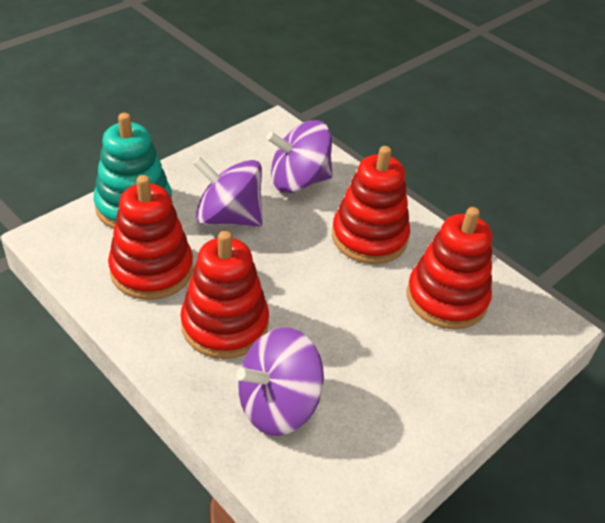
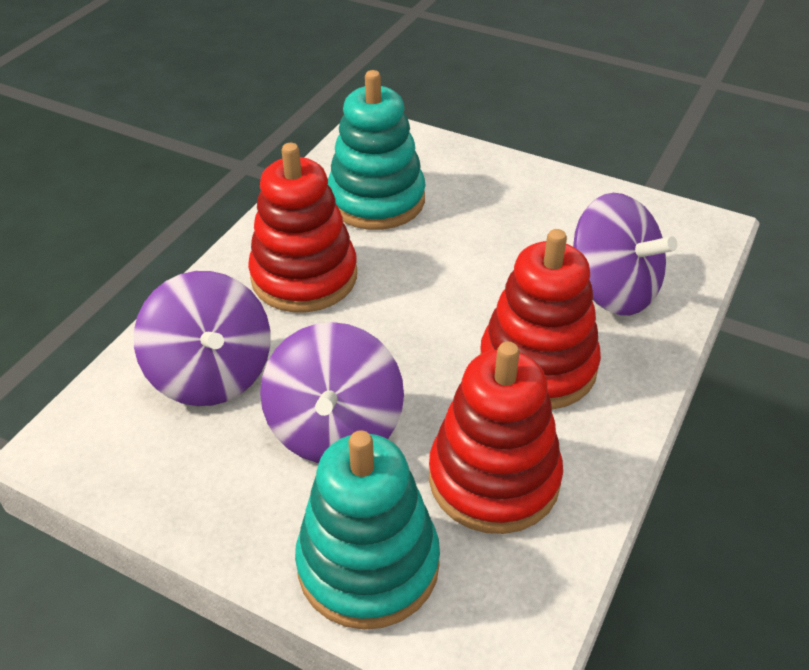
camera: 105 degrees left, 0 degrees up
(446, 298) = (376, 200): red stacking toy -> turquoise stacking toy

